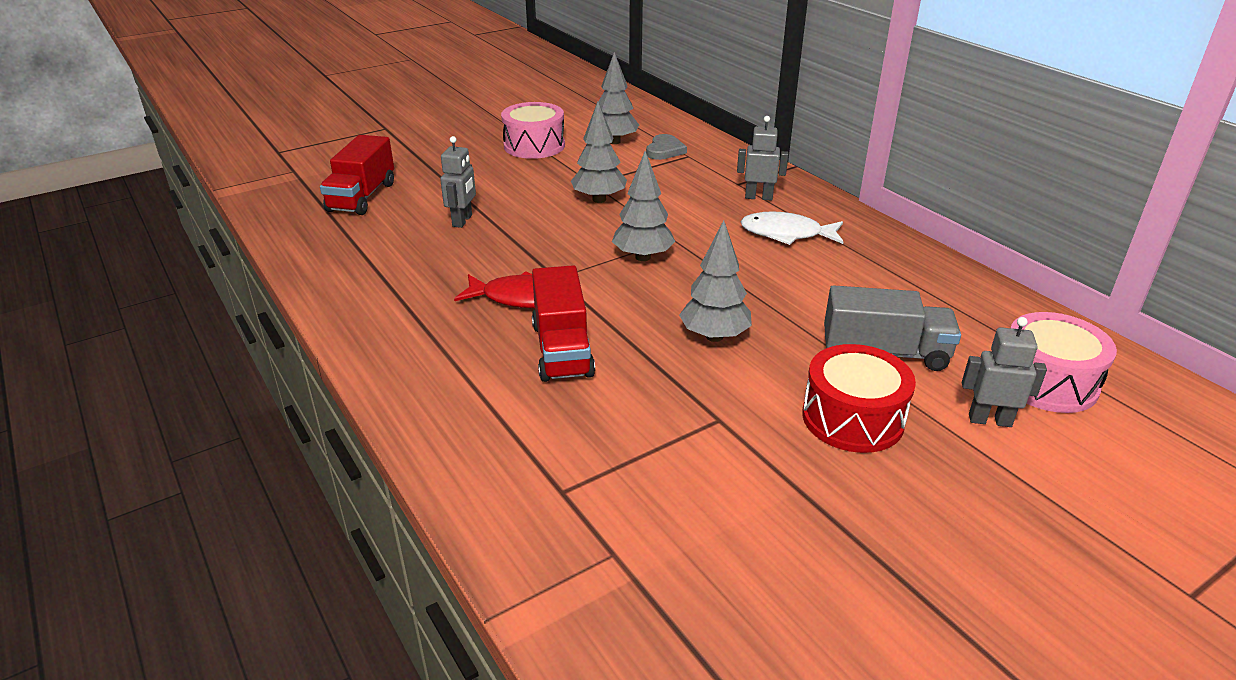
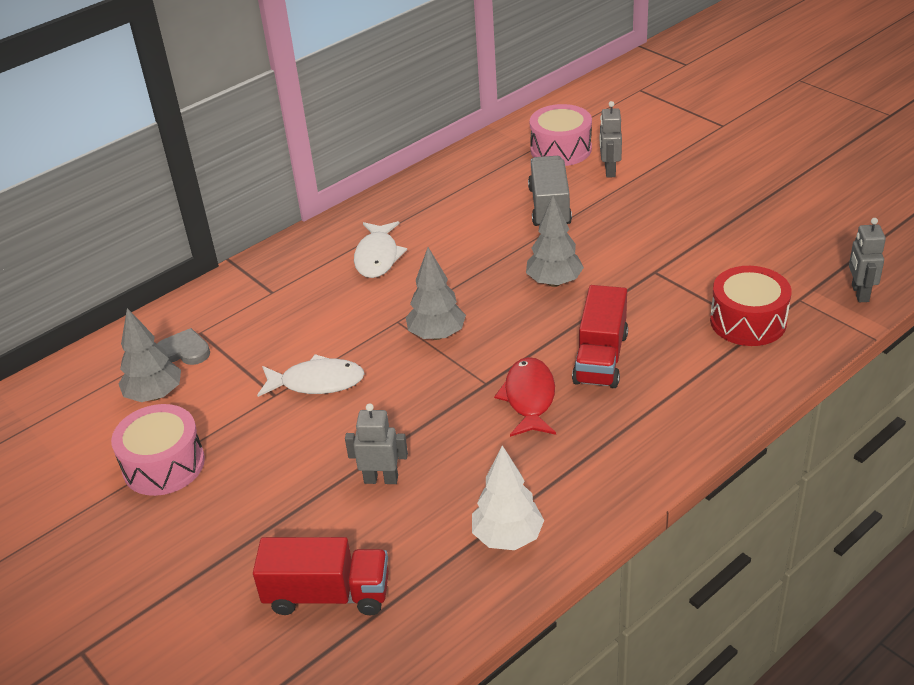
camera: 95 degrees left, 5 degrees up
(354, 270) = (508, 537): none -> white tree
(562, 350) = (600, 358): red truck -> red truck turned 120 degrees clockwise
(599, 199) = (317, 382): grey tree -> white fish
(758, 197) = (303, 277): grey robot -> grey robot (859, 293)
(852, 418) = (629, 219): red drum -> red drum (748, 321)

